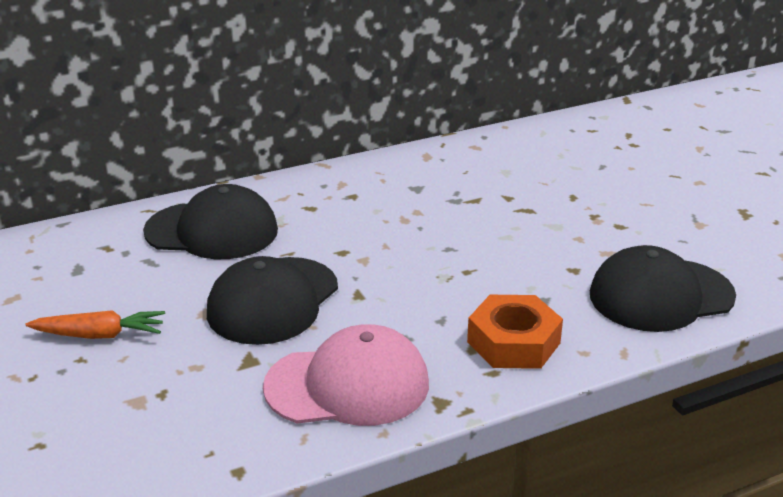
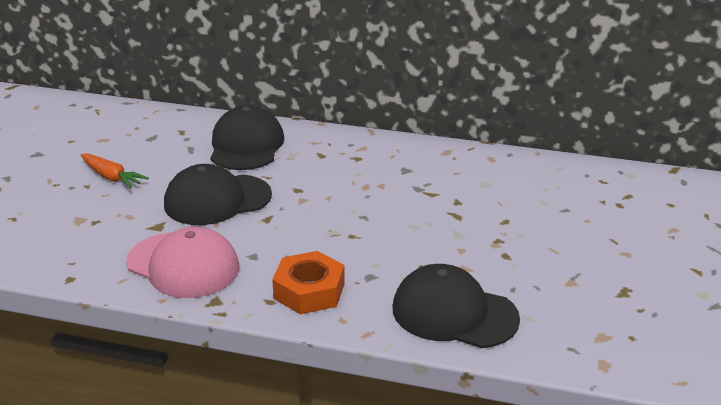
camera: 40 degrees right, 0 degrees up
(212, 231) = (246, 145): black cap -> black cap turned 135 degrees counterclockwise

